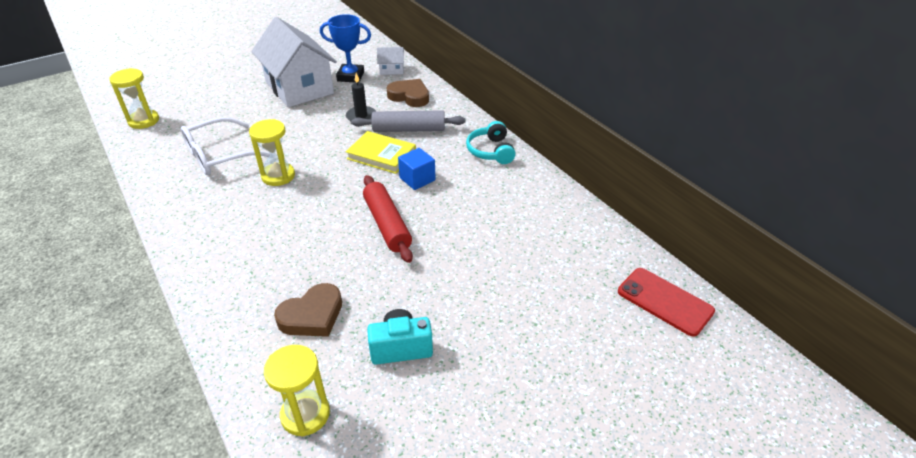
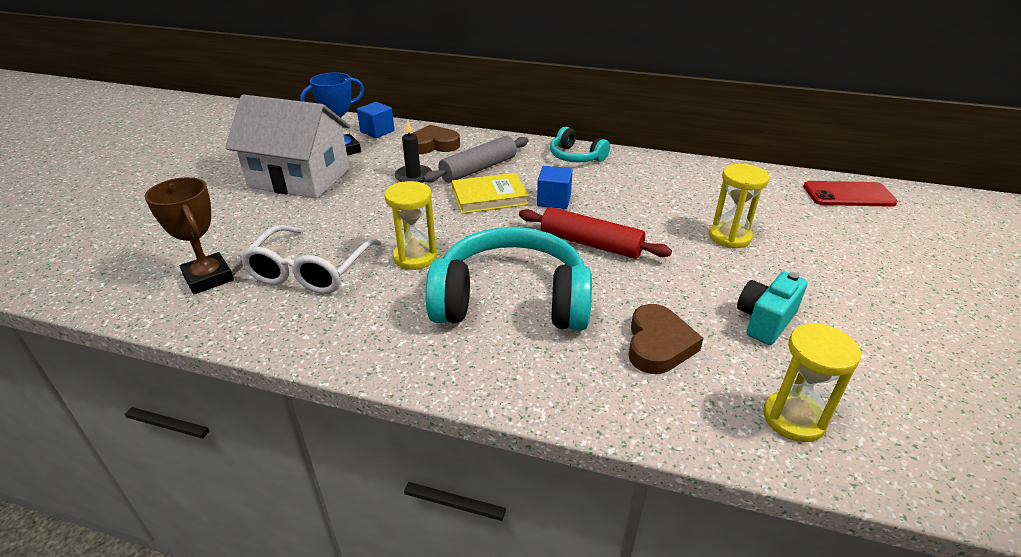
camera: 40 degrees left, 5 degrees down
(144, 121) = (132, 284): yellow hourglass -> yellow hourglass (729, 237)
(175, 134) = (208, 278): none -> brown trophy
(283, 235) = (511, 300): none -> turquoise headphones
(391, 70) = (377, 131): white house -> blue cube

